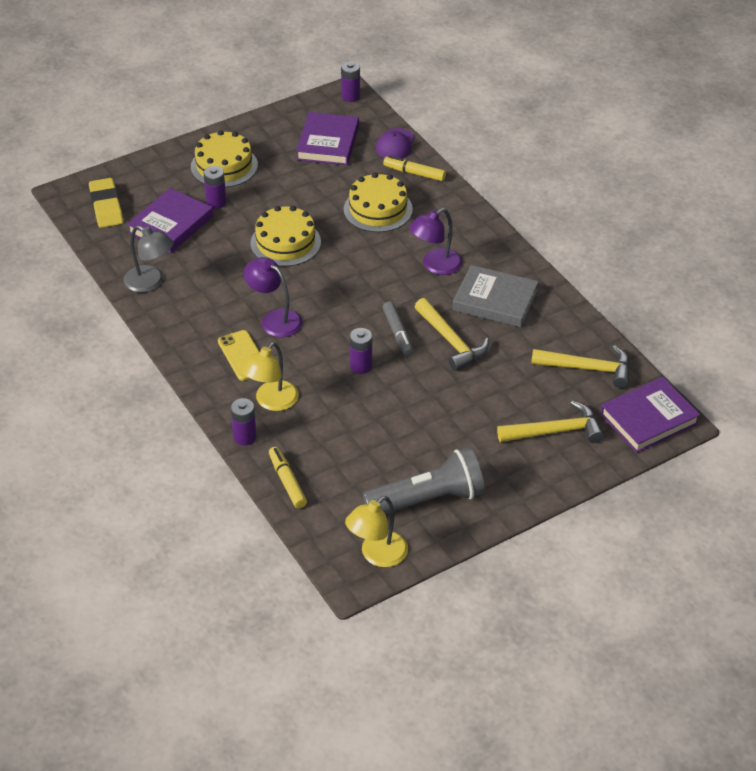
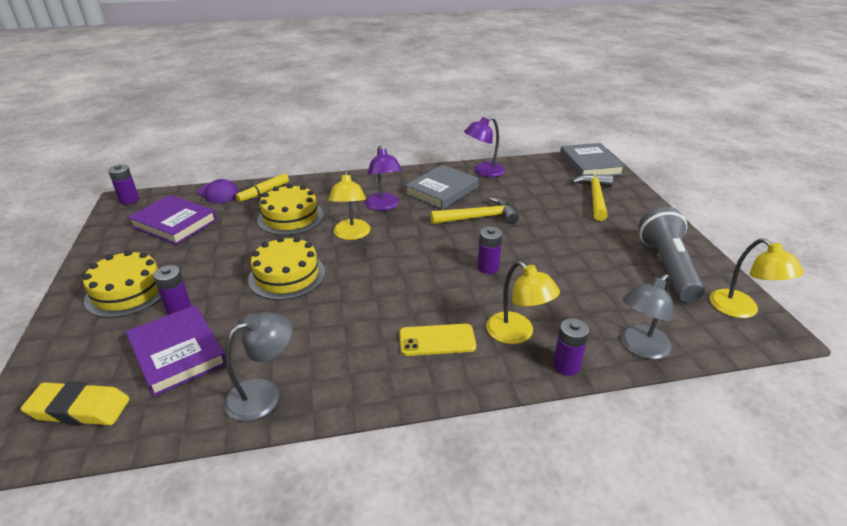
camera: 70 degrees left, 10 degrees down
(274, 319) = (394, 306): purple lamp -> purple lamp (483, 172)
(287, 481) = (639, 348): yellow marker -> grey lamp
(369, 260) = (351, 235): none -> yellow lamp
(398, 333) = (455, 240): grey marker -> none
(588, 368) = (533, 173): yellow hammer -> none
(648, 419) = (590, 164): purple book -> grey book

